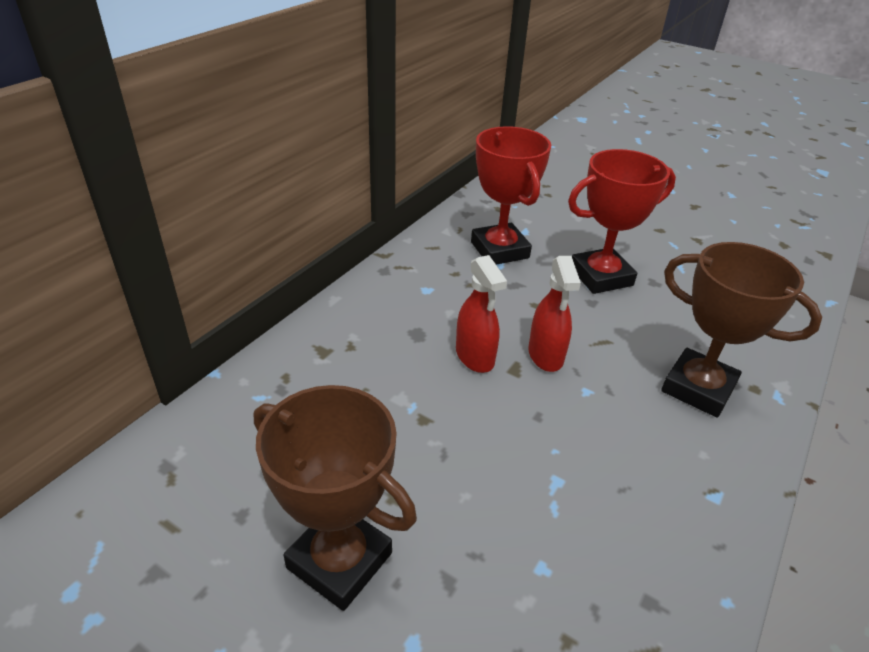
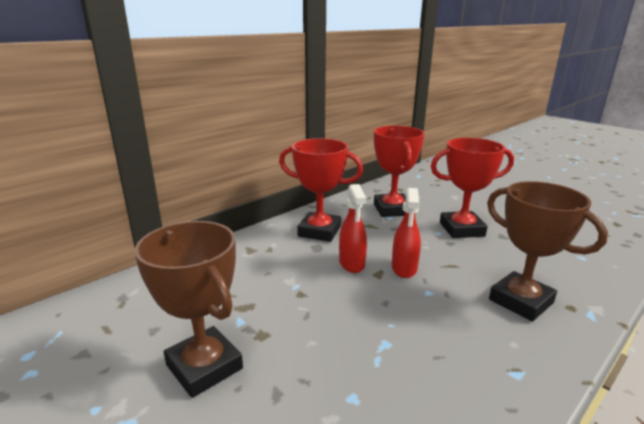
camera: 15 degrees right, 15 degrees down
(411, 303) = (319, 231): none -> red trophy

